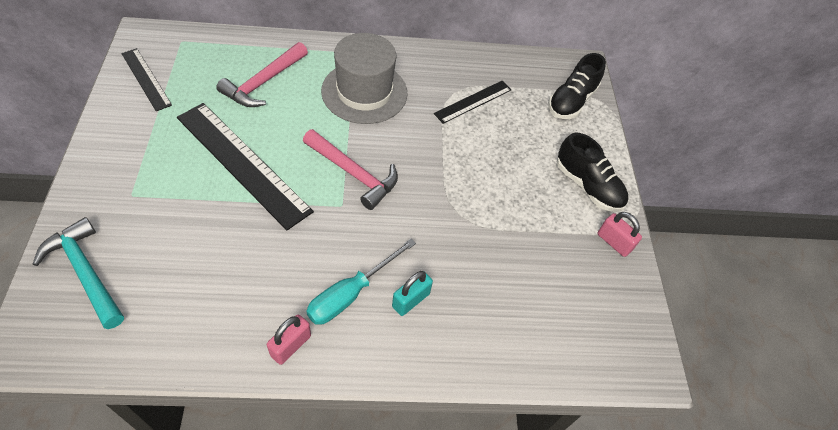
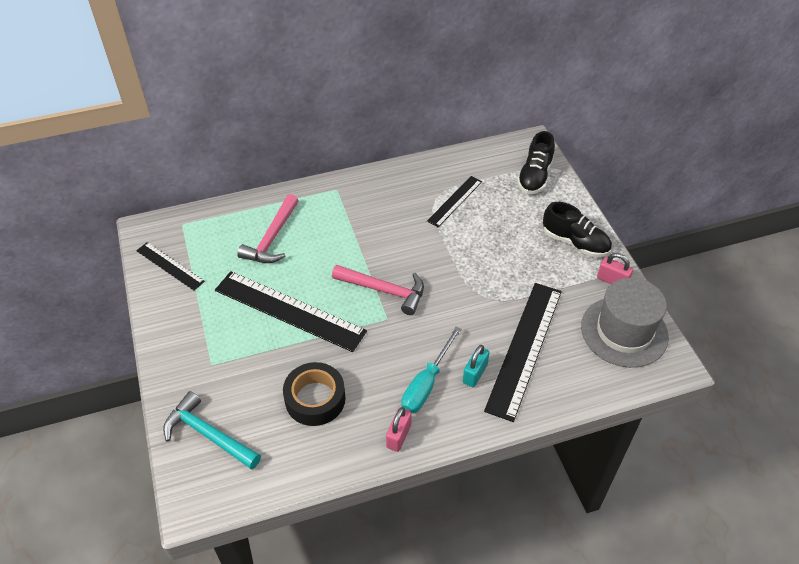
camera: 10 degrees left, 5 degrees down
(220, 270) = (315, 399): none -> black tape
(364, 92) = (361, 220): grey hat -> grey hat (624, 331)
(481, 289) = (525, 348): none -> black ruler

